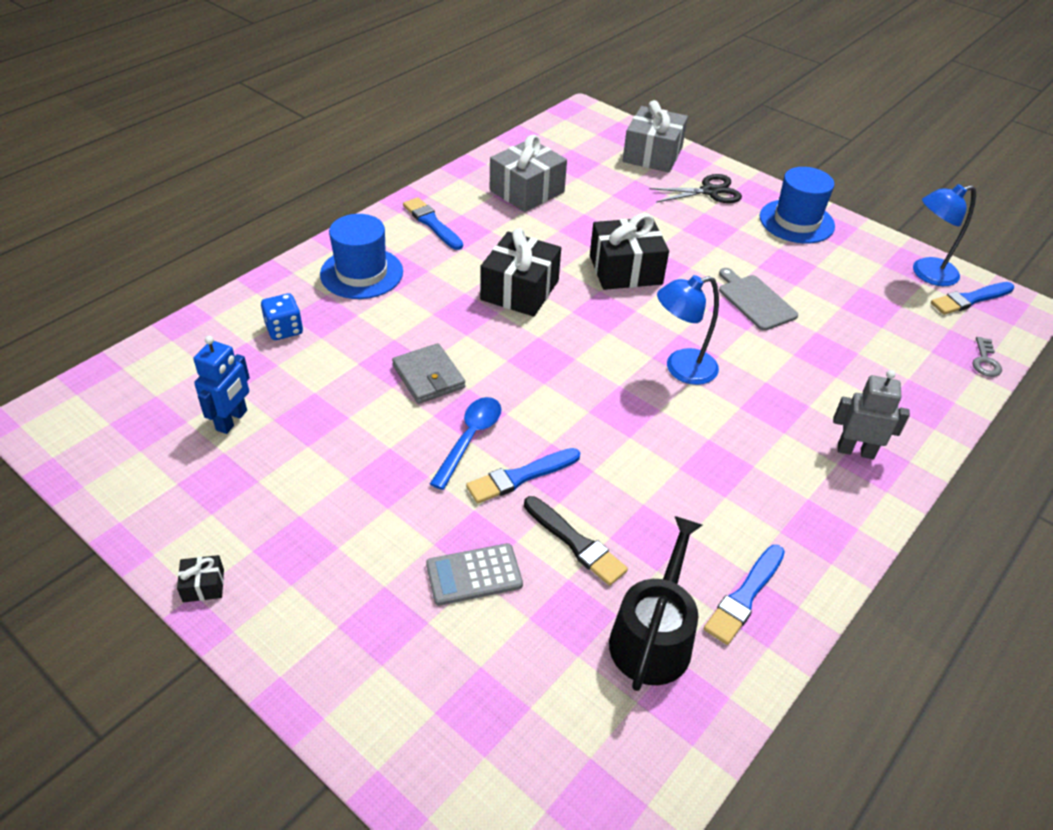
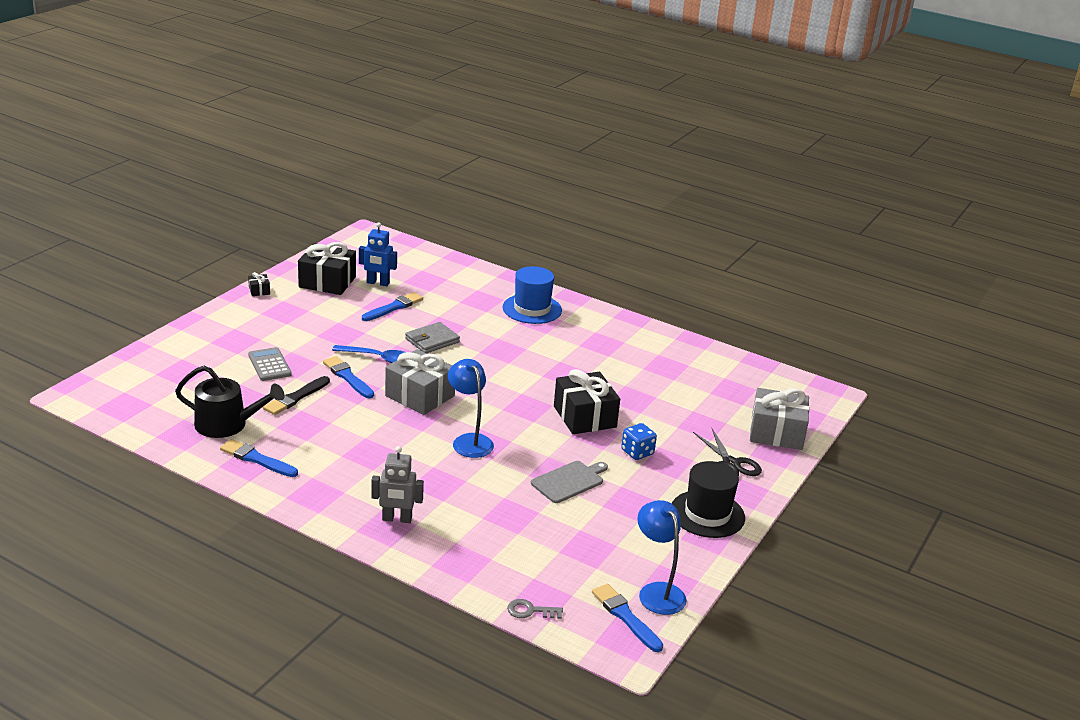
camera: 80 degrees right, 15 degrees down
(284, 329) = (463, 289): blue dice -> blue dice (637, 452)
(432, 223) = (605, 331): blue brush -> blue brush (394, 307)
(519, 290) = (538, 370): black gift -> black gift (327, 282)
(527, 191) = (674, 369): grey gift -> grey gift (420, 396)
(796, 221) = (707, 514): blue hat -> black hat
(855, 451) = (397, 519): grey robot -> grey robot turned 90 degrees clockwise

